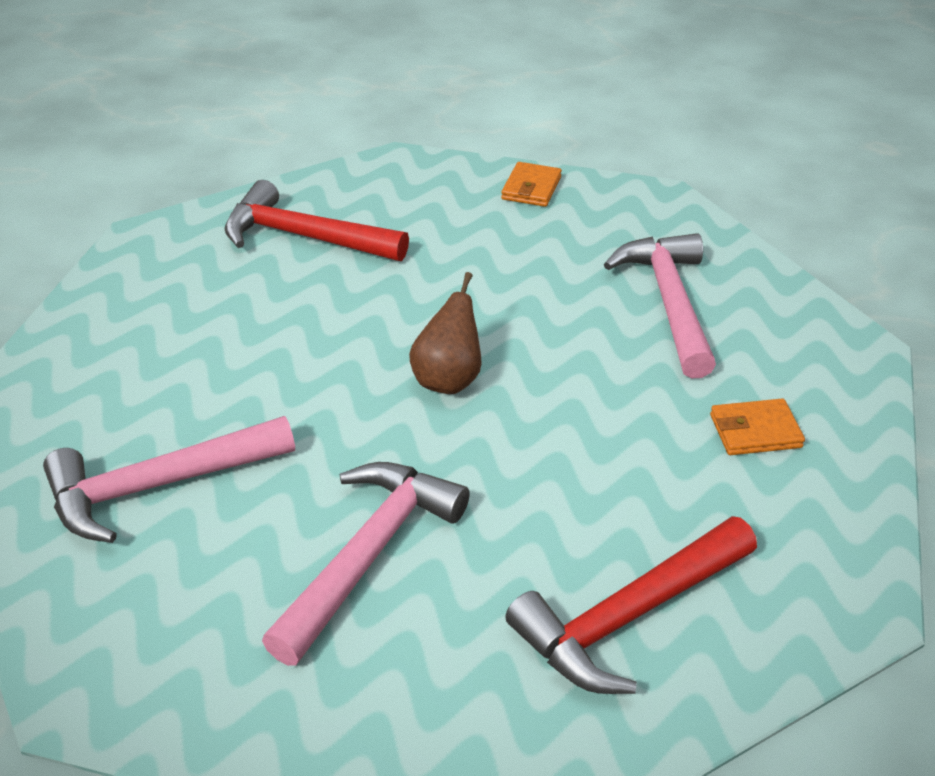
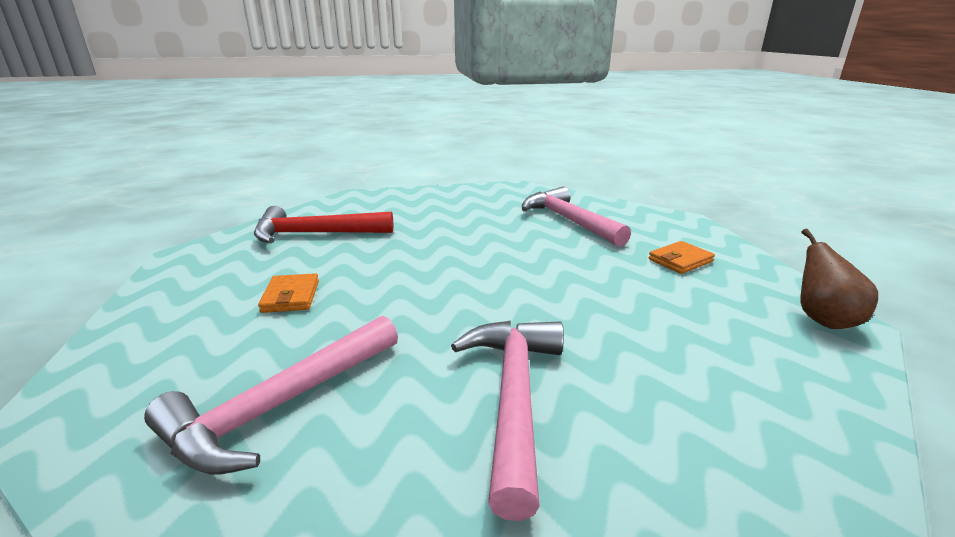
camera: 25 degrees left, 15 degrees down
(448, 379) = (475, 279): brown pear -> brown pear (822, 319)
(531, 188) = (445, 193): orange wallet -> orange wallet (291, 296)
(628, 617) = (738, 375): red hammer -> none

